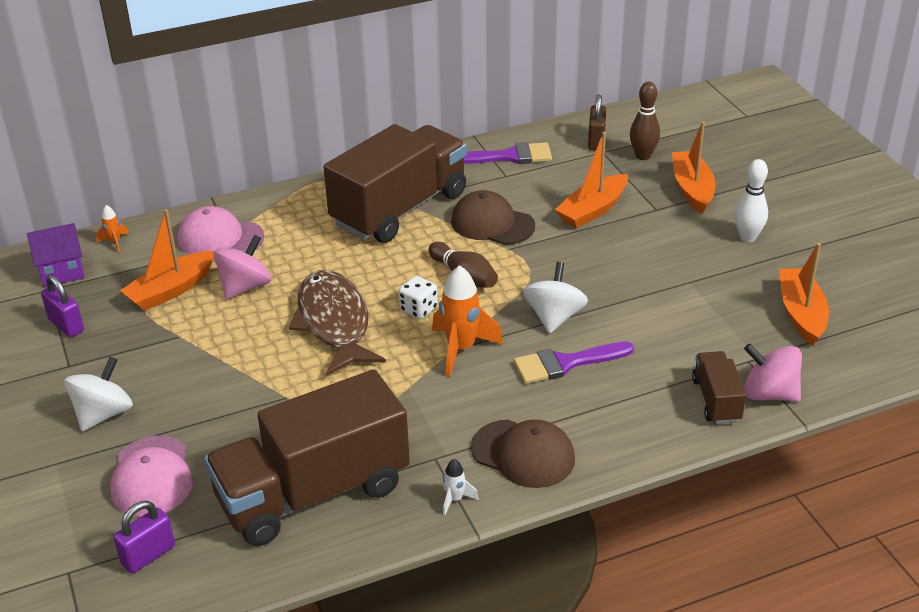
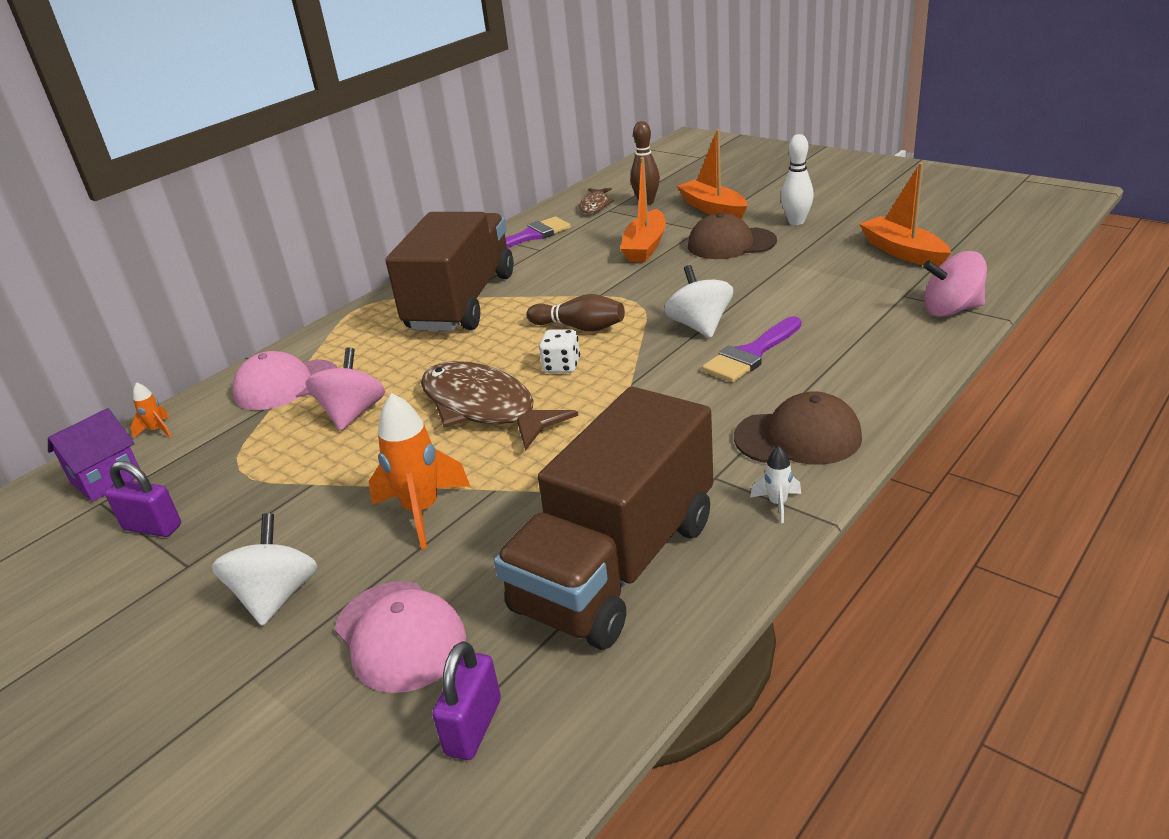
camera: 25 degrees left, 5 degrees down
(171, 290) = (265, 447): orange boat -> none
(461, 349) = (639, 380): orange rocket -> orange rocket (422, 511)
(492, 223) = (564, 283): brown cap -> brown cap (731, 244)
(596, 141) = (595, 205): brown padlock -> brown fish
(716, 400) = (915, 330): brown truck -> none

